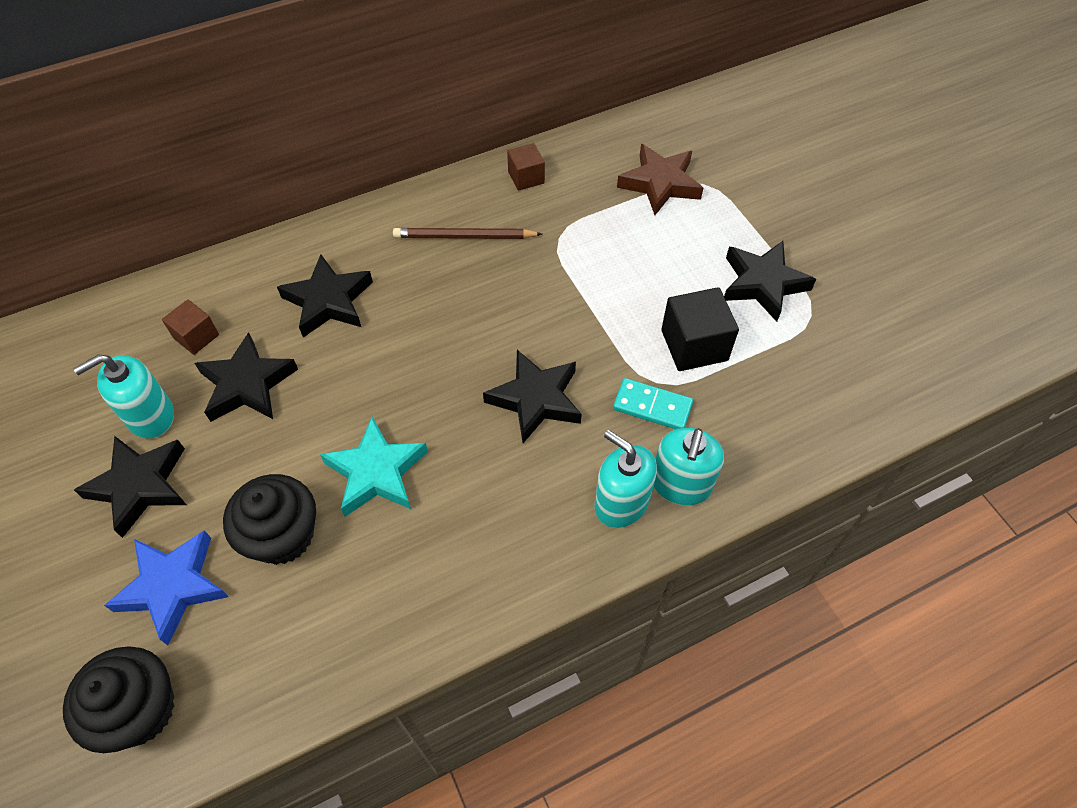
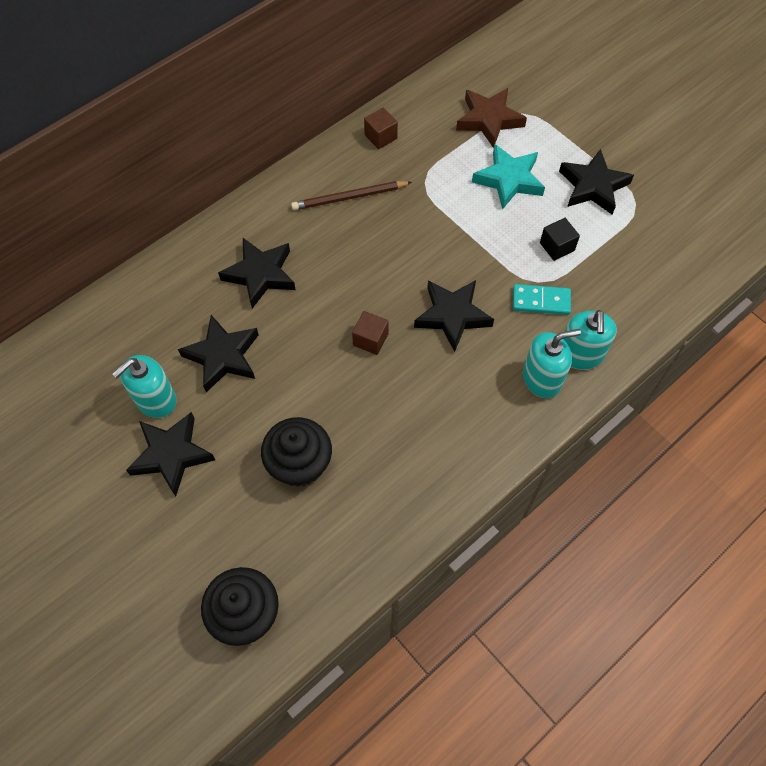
camera: 15 degrees left, 5 degrees up
(173, 587) = (231, 522): blue star -> none
(196, 336) = (164, 328): brown cube -> brown cube (370, 339)
(376, 472) = (352, 400): turquoise star -> turquoise star (509, 180)
(621, 503) = (542, 378): turquoise soap dispenser -> turquoise soap dispenser turned 135 degrees clockwise
(694, 345) = (557, 247): black cube -> black cube, size x0.61

